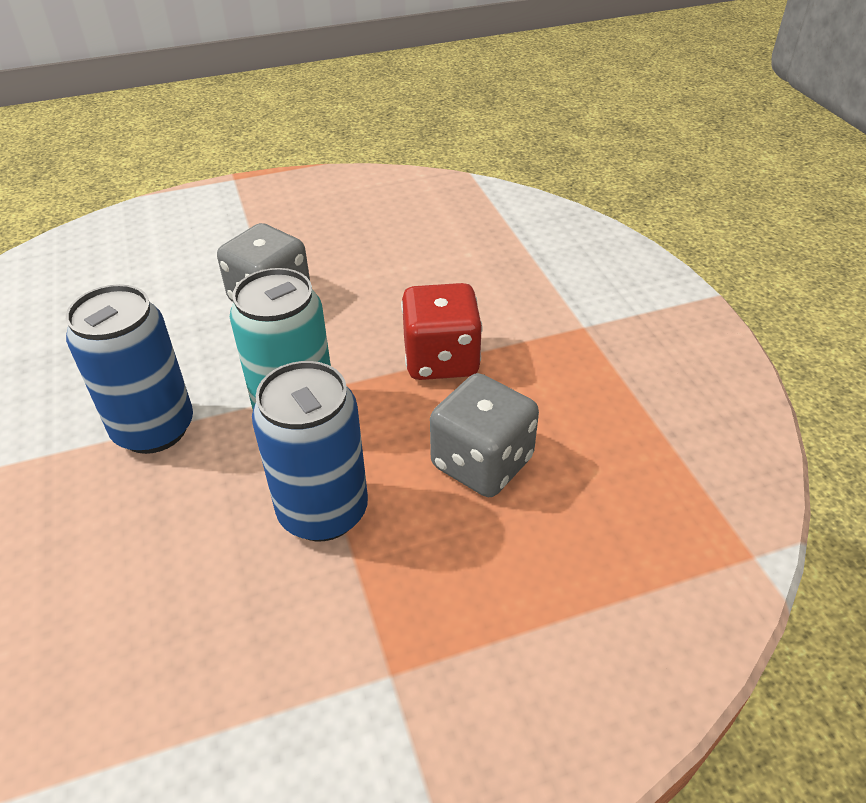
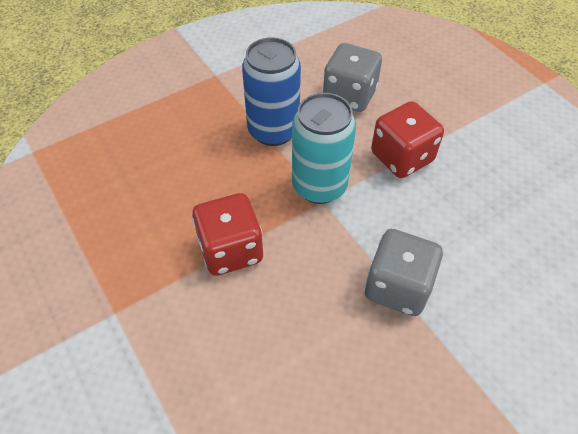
camera: 165 degrees right, 10 degrees up
(154, 429) = (402, 157): blue can -> red dice
(482, 463) = (187, 174): grey dice -> grey dice (349, 95)

